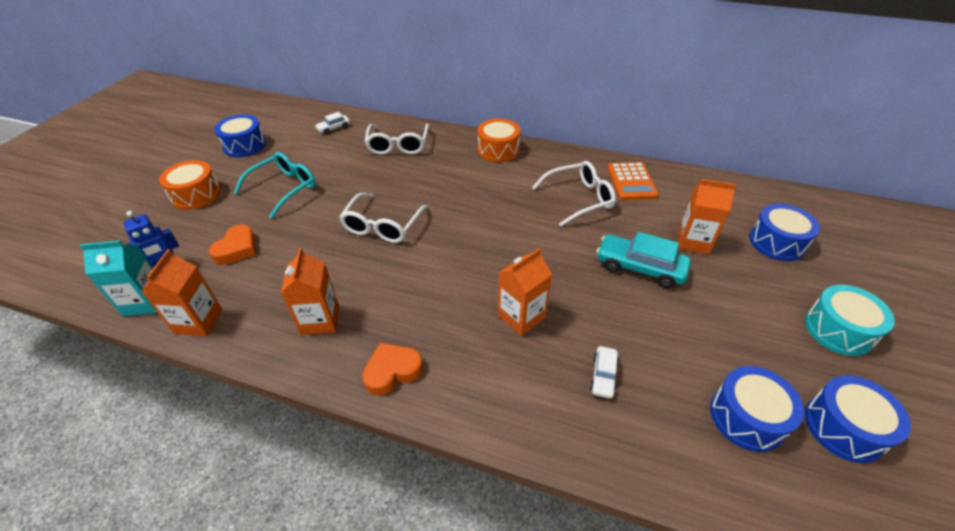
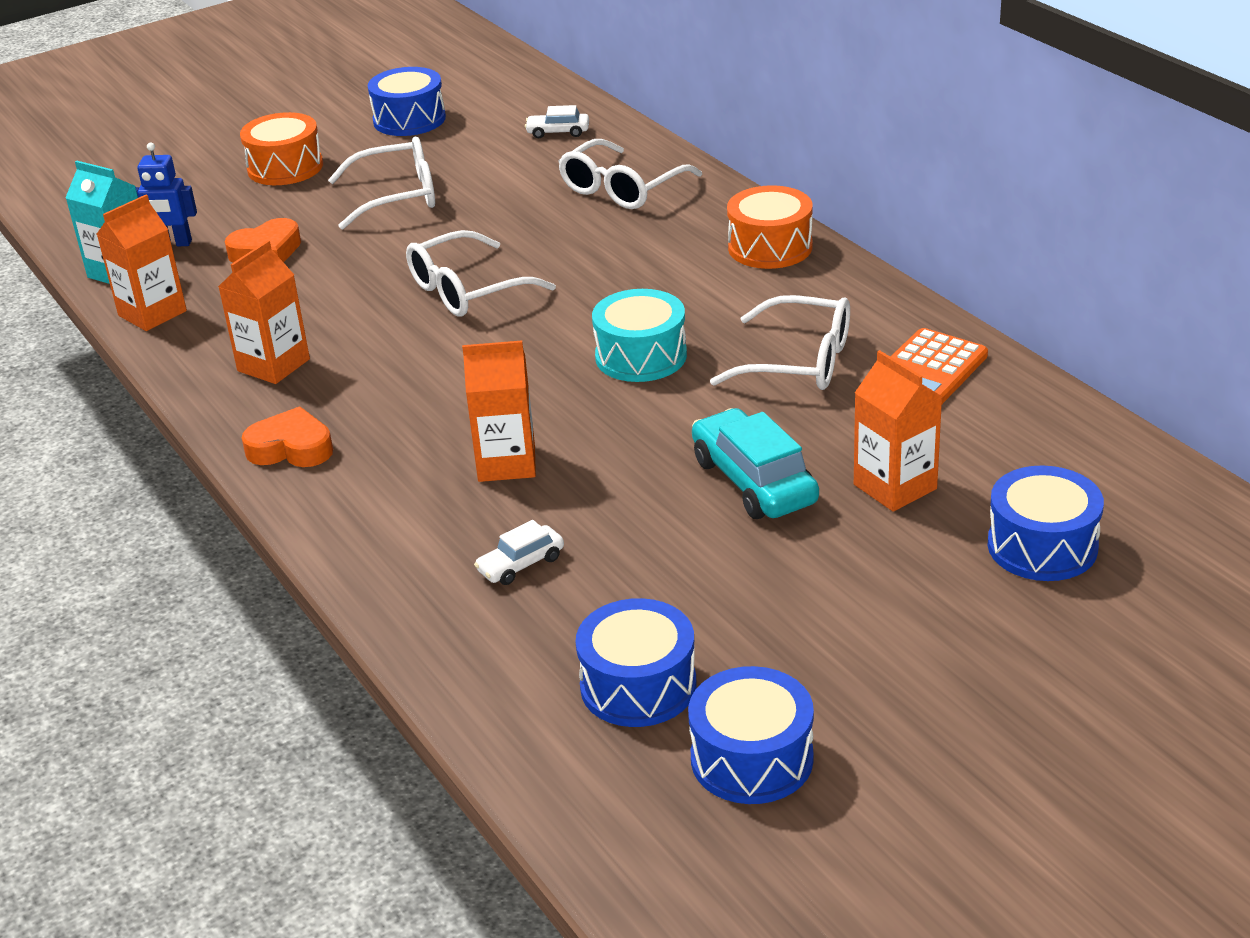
camera: 40 degrees right, 10 degrees down
(284, 188) = (397, 196): turquoise glasses -> white glasses
(838, 330) = (939, 679): turquoise drum -> turquoise drum (641, 356)

